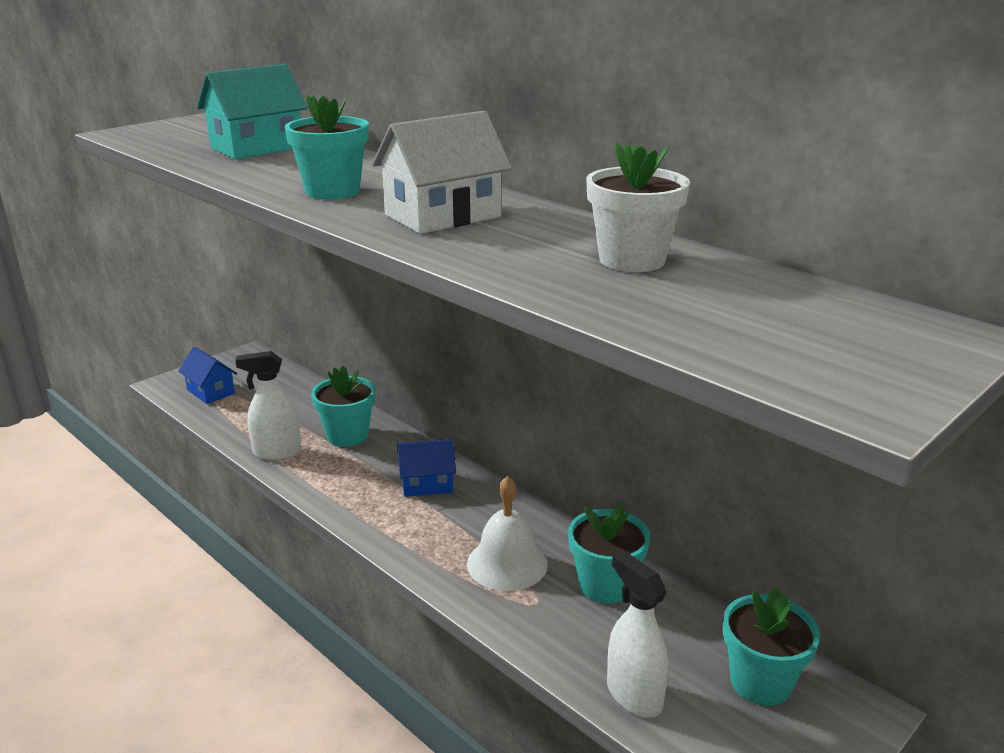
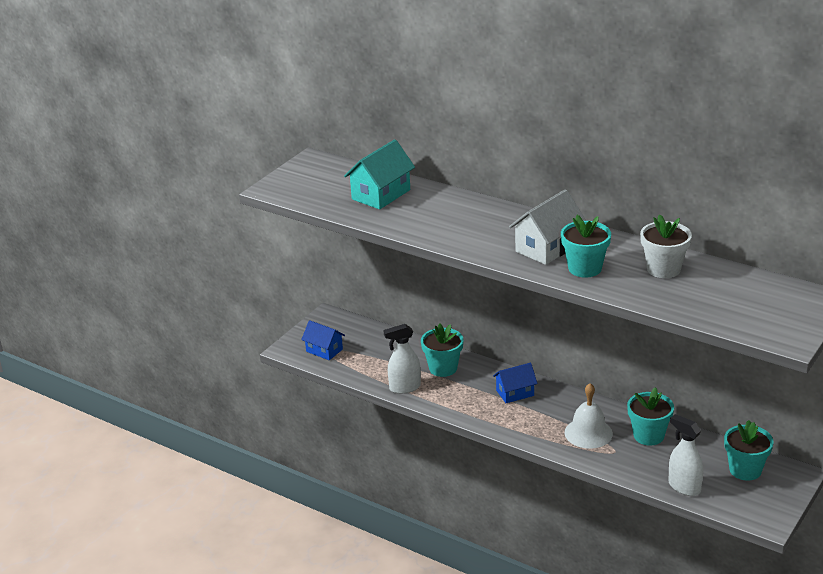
camera: 10 degrees left, 5 degrees up
(332, 191) = (468, 234): turquoise flower pot -> turquoise flower pot (585, 268)

